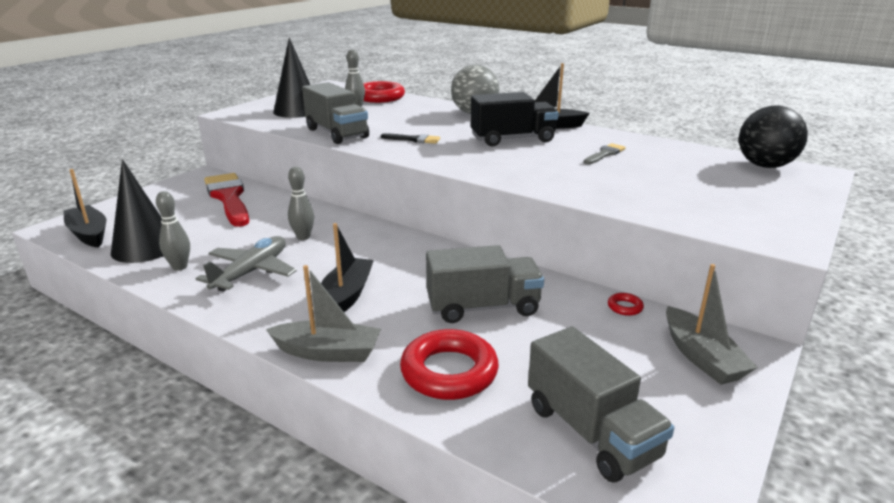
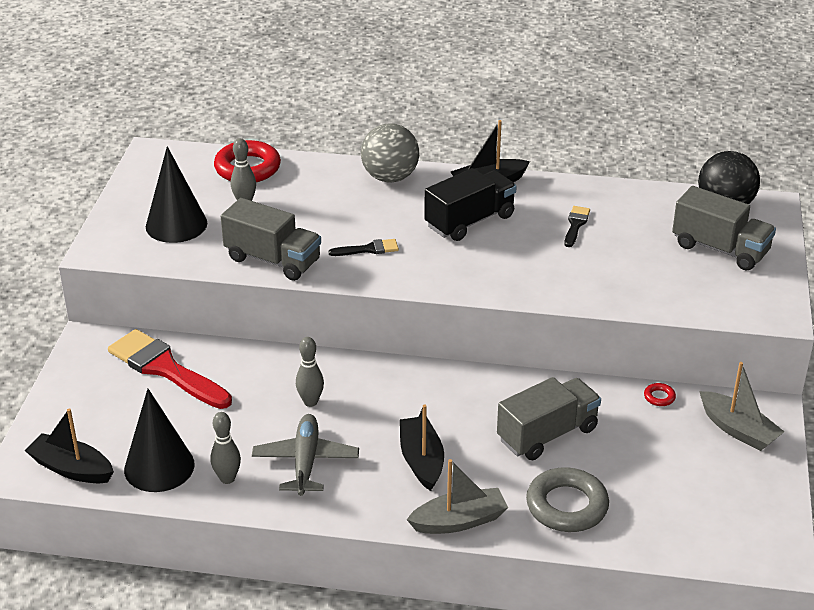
camera: 25 degrees left, 10 degrees up
(449, 372) = (567, 506): red ring -> grey ring
(591, 431) = (695, 519): grey truck -> grey truck (720, 249)
(605, 154) = (575, 225): grey brush -> black brush

